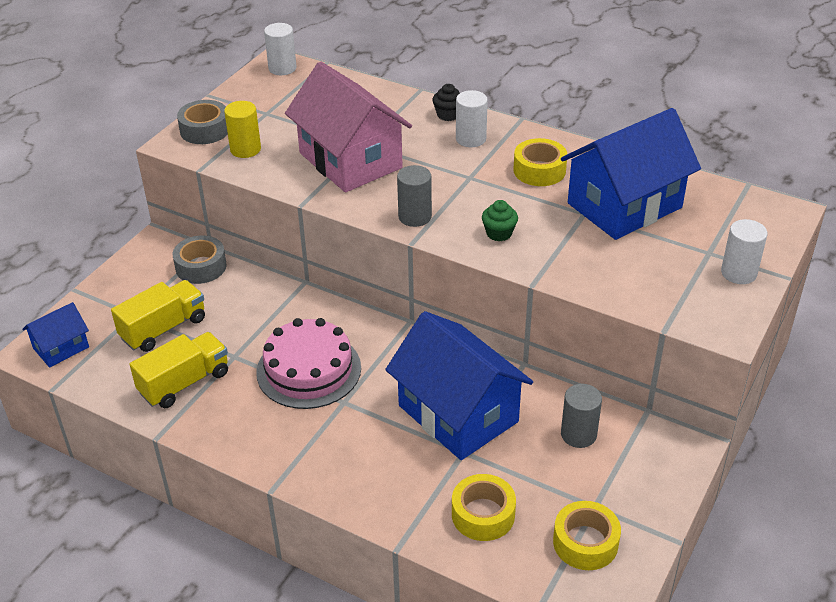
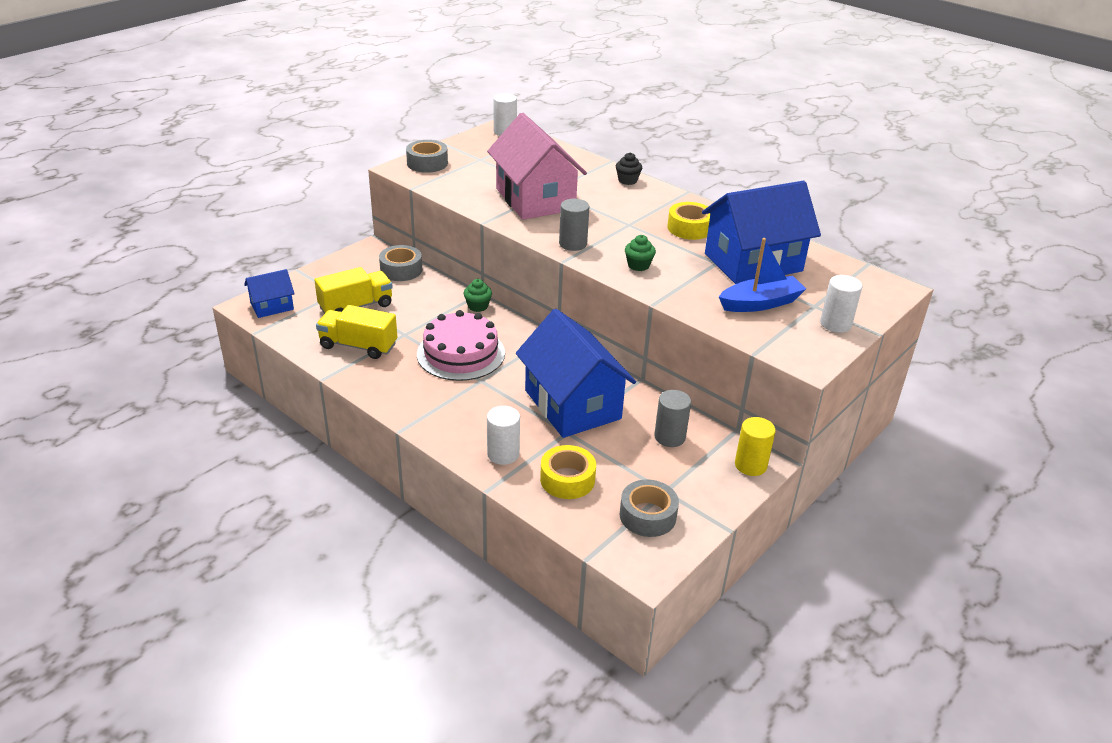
camera: 10 degrees right, 5 degrees down
(184, 383) = (358, 346): yellow truck -> yellow truck turned 135 degrees counterclockwise
(245, 149) = (454, 180): yellow cylinder -> yellow cylinder (750, 465)
(308, 301) = (478, 306): none -> green cupcake
(471, 139) = (640, 199): white cylinder -> white cylinder (503, 454)
(585, 542) = (647, 515): yellow tape -> grey tape
(649, 261) = (760, 303): none -> blue boat

